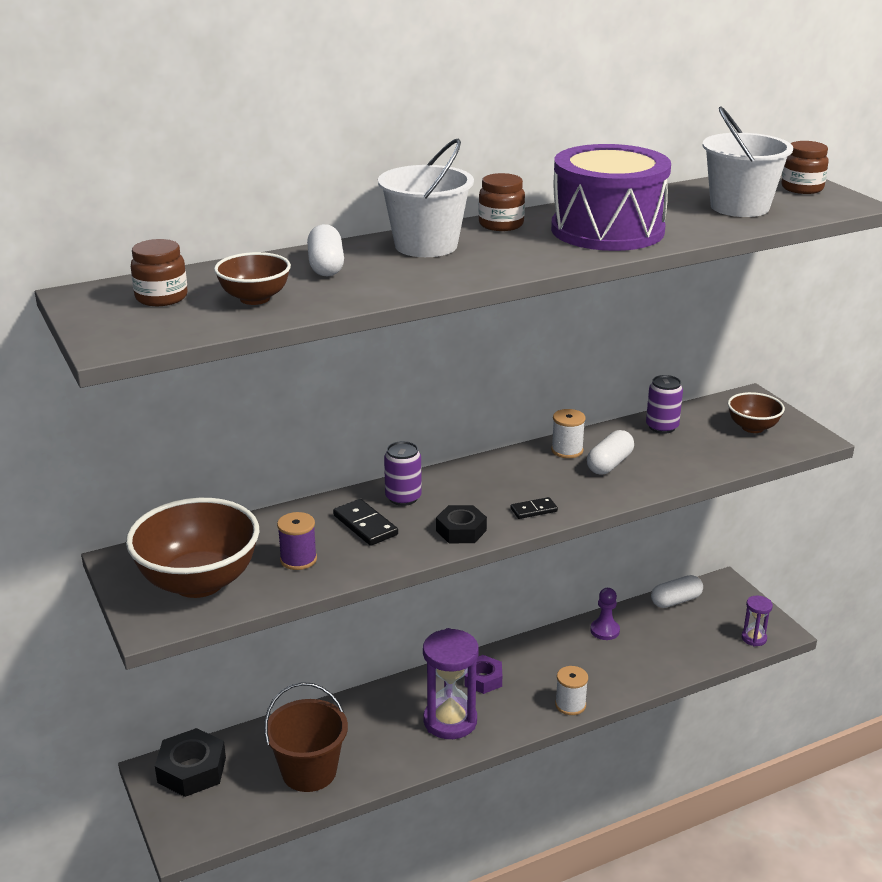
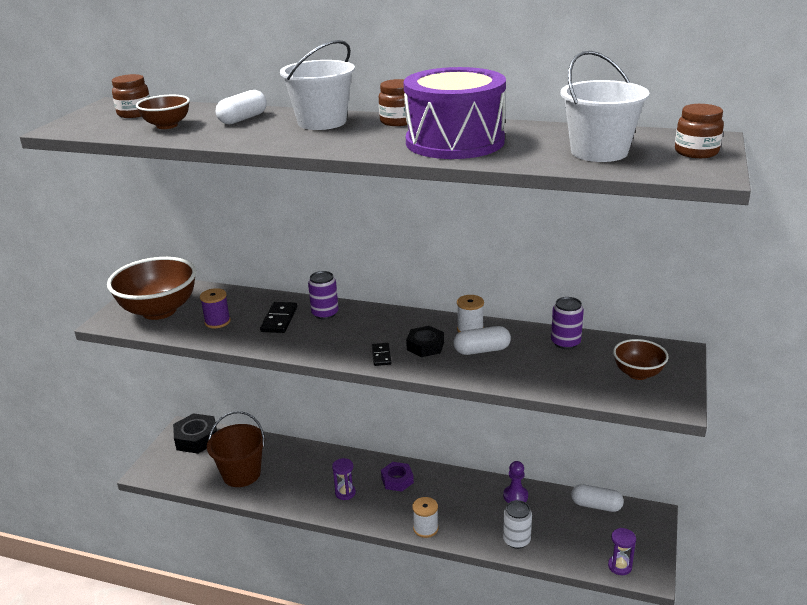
camera: 45 degrees right, 0 degrees up
(450, 721) = (345, 493): purple hourglass -> purple hourglass, size x0.51
(461, 530) = (320, 347): black nut -> black nut (425, 346)
(533, 510) = (381, 356): black domino -> black domino turned 60 degrees clockwise
(656, 666) = (516, 540): none -> white can

